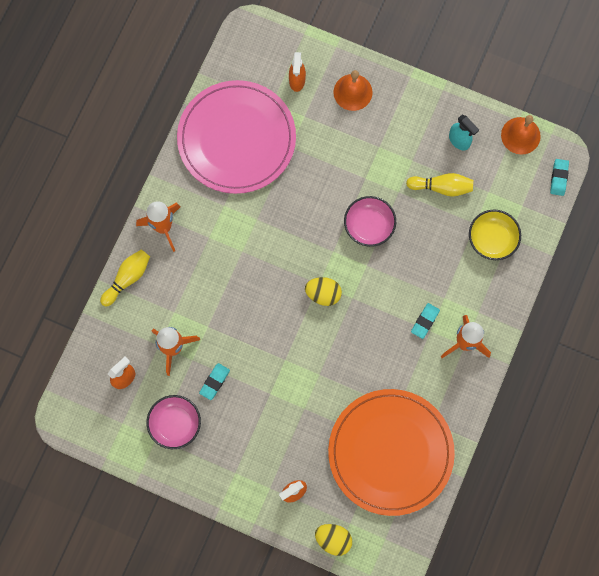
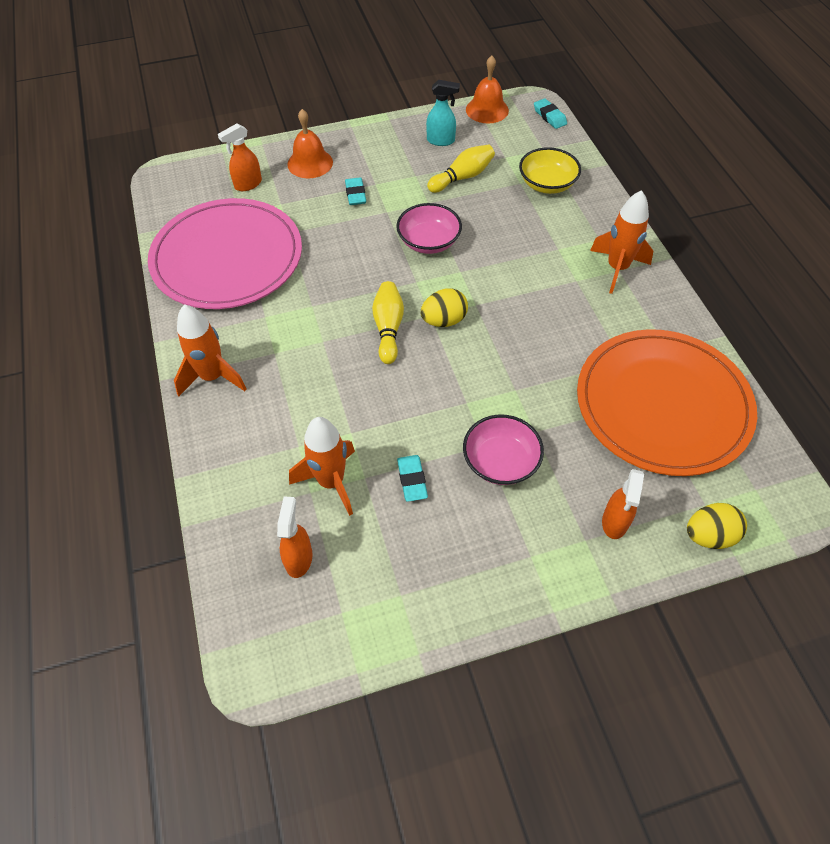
camera: 40 degrees left, 20 degrees down
(127, 278) = (211, 452): yellow bowling pin -> yellow bowling pin (388, 328)
(175, 424) = (409, 560): pink bowl -> pink bowl (500, 461)
(297, 81) = (248, 184): orange spray bottle -> orange spray bottle turned 90 degrees clockwise
(425, 321) = (563, 277): turquoise eraser -> turquoise eraser (355, 194)

